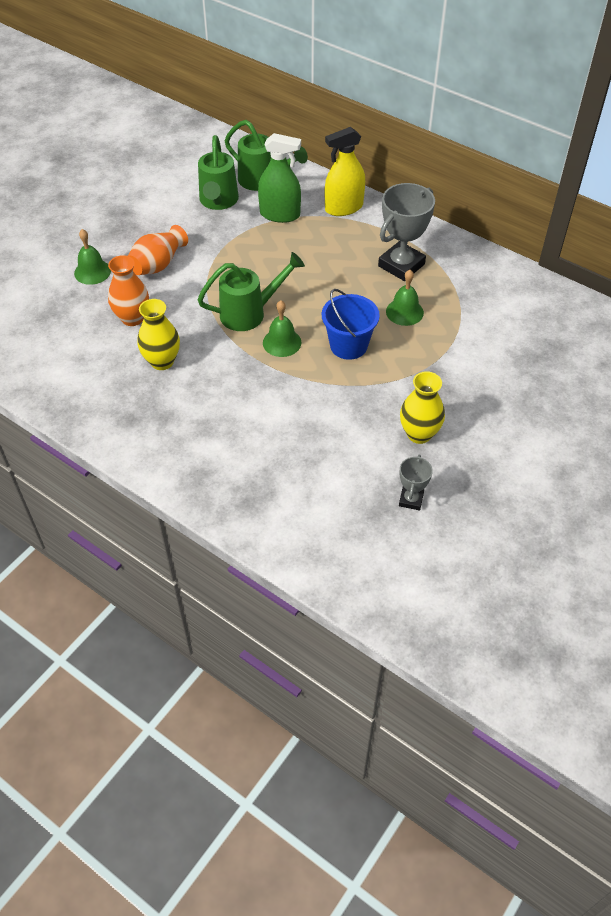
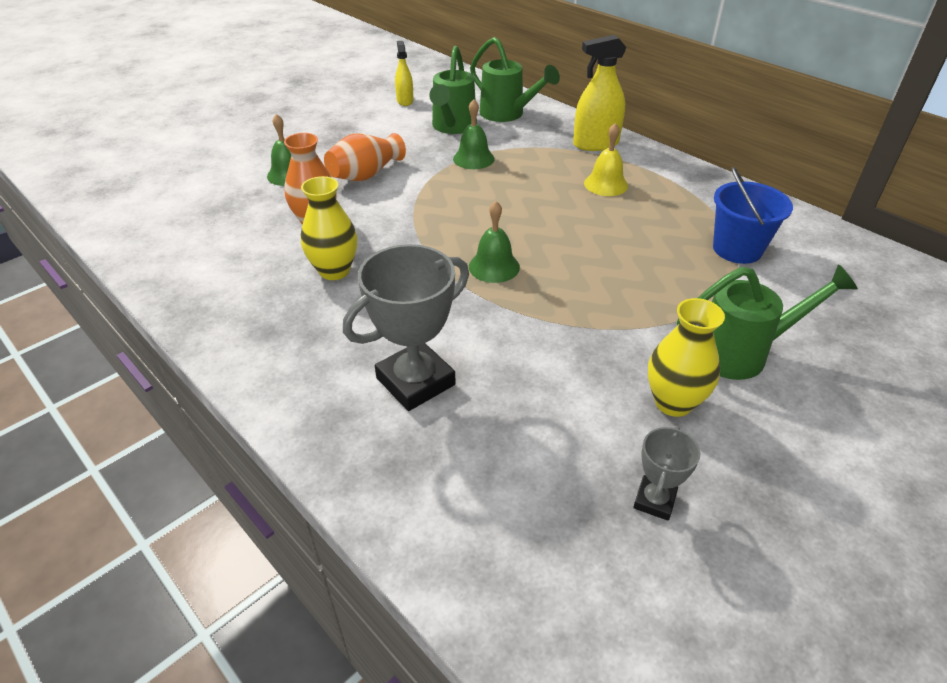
camera: 10 degrees right, 10 degrees down
(168, 174) = (405, 101): none -> yellow spray bottle
(249, 313) = (460, 232): green watering can -> green watering can (741, 353)
(280, 214) = (520, 143): green spray bottle -> none
(348, 345) = (582, 279): blue bucket -> blue bucket (737, 249)
(356, 251) = (606, 184): none -> yellow bell
(401, 265) = (660, 202): grey trophy -> grey trophy (415, 381)
(404, 312) = (661, 250): green bell -> green bell (473, 158)

